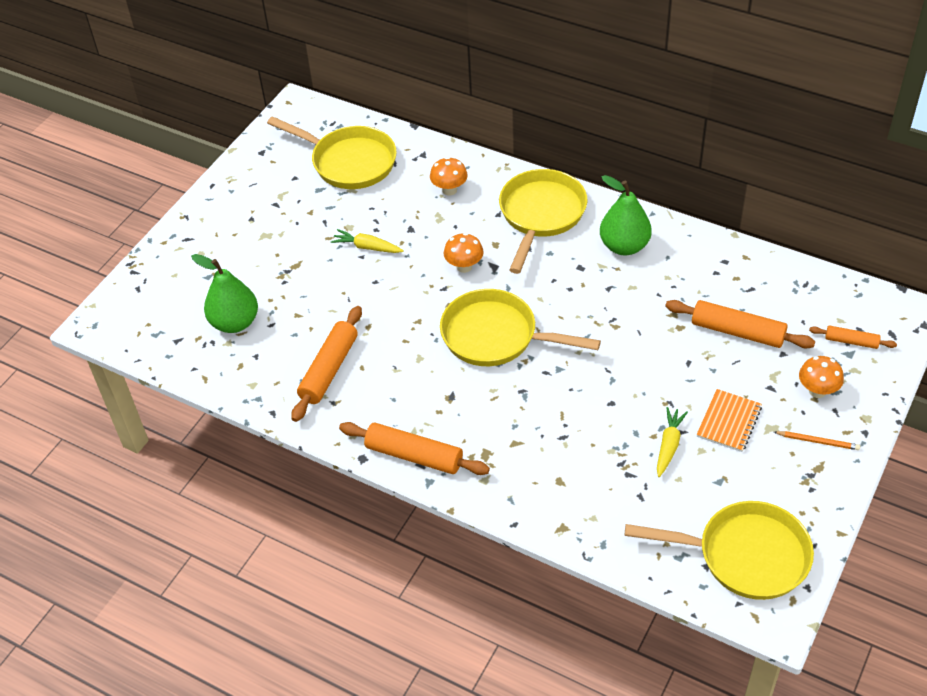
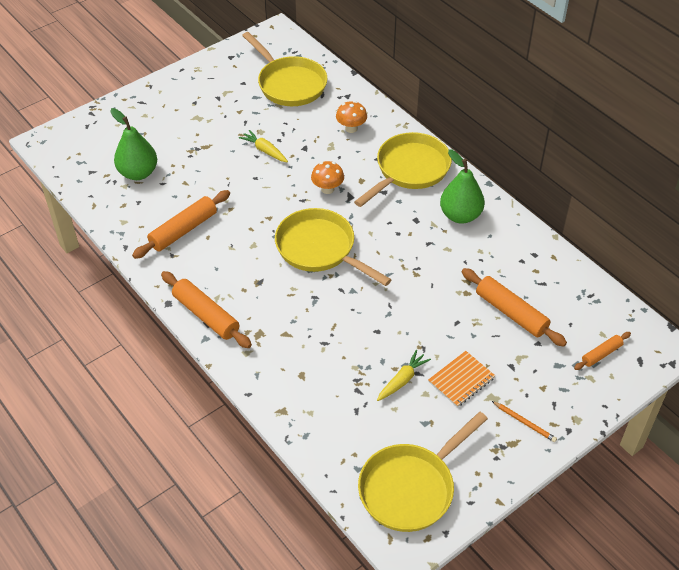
camera: 20 degrees right, 0 degrees up
(745, 555) = (411, 488): yellow pan -> yellow pan turned 105 degrees clockwise
(817, 391) = (548, 382): orange mushroom -> none
(851, 341) = (601, 354): orange rolling pin -> orange rolling pin turned 75 degrees counterclockwise

